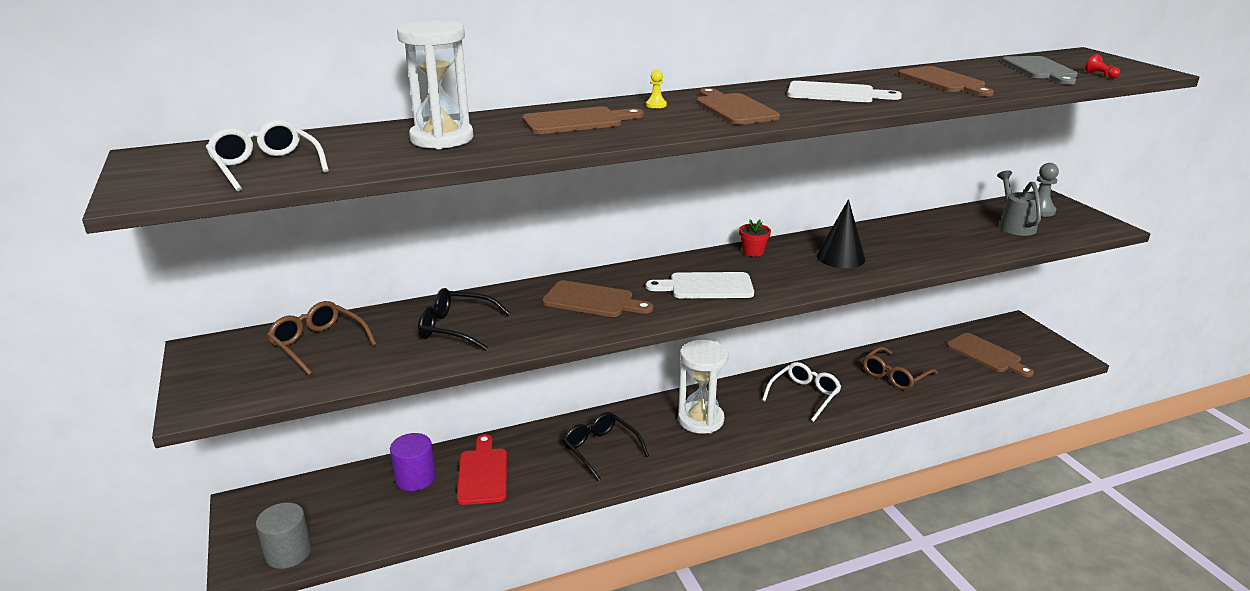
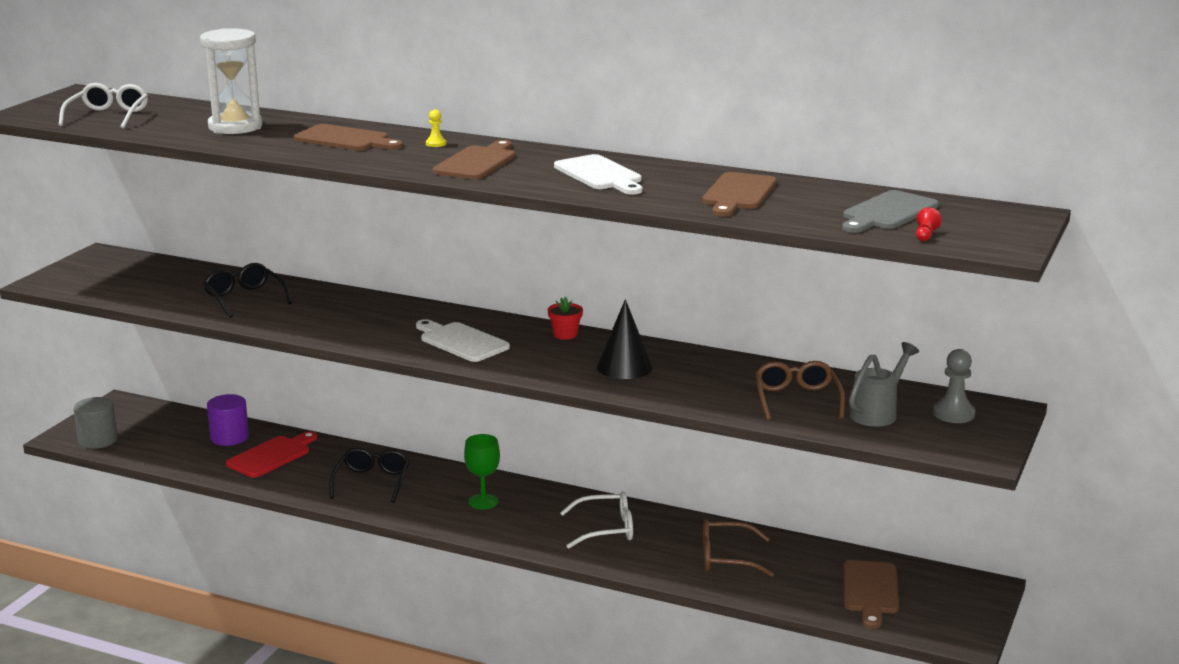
camera: 45 degrees right, 5 degrees down
(318, 344) = (157, 276): brown glasses -> brown glasses (797, 400)
(592, 300) = (362, 317): brown cutting board -> none
(700, 420) = (483, 502): white hourglass -> green goblet

